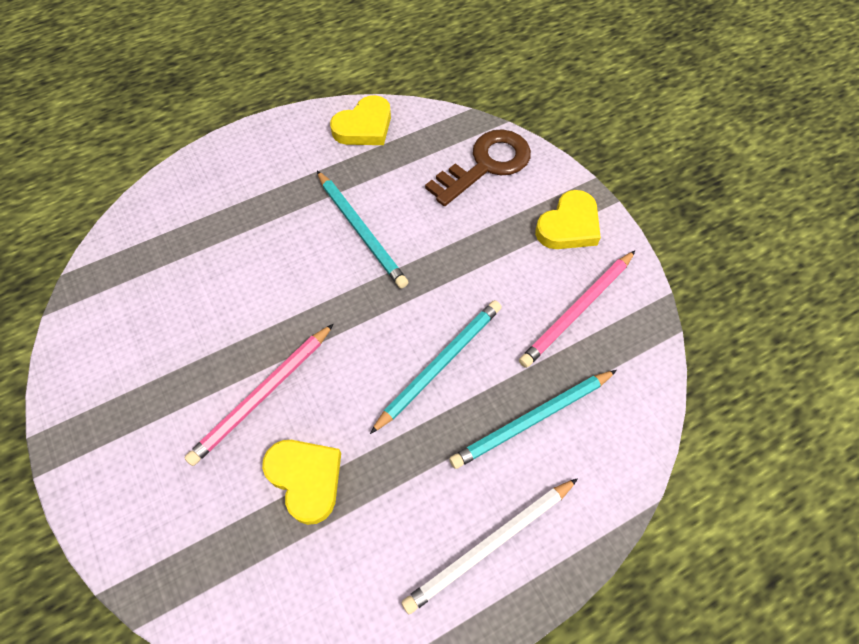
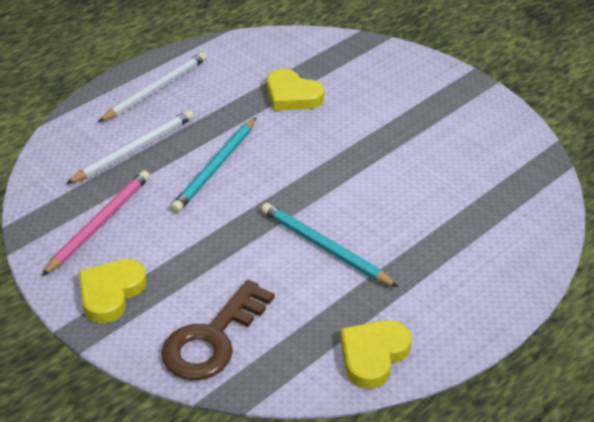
camera: 165 degrees right, 20 degrees down
(263, 395) = (348, 127): pink pencil -> none
(532, 420) = (134, 149): turquoise pencil -> white pencil

